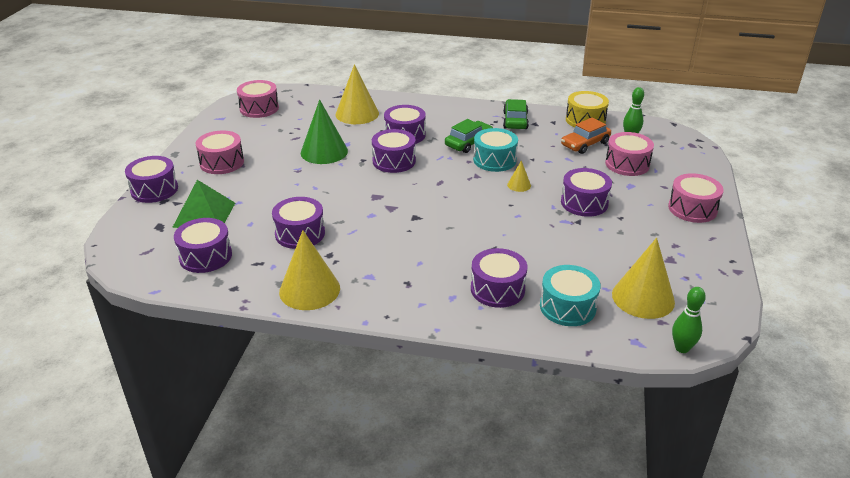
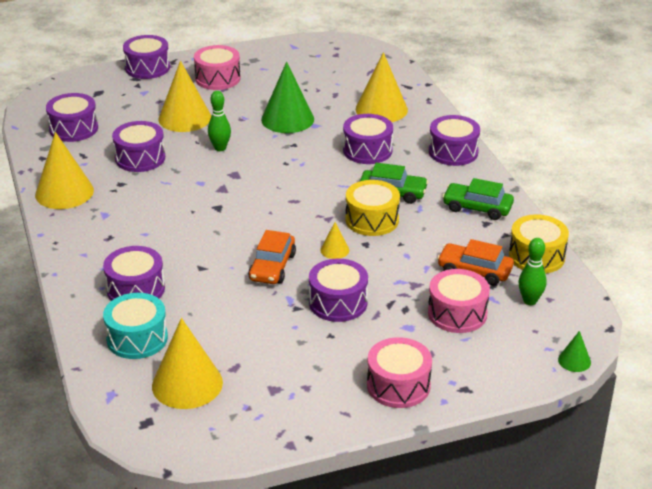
camera: 60 degrees right, 0 degrees up
(204, 215) = (130, 104): green pyramid -> none
(259, 108) = (333, 57): pink drum -> none
(263, 195) = (184, 118): none -> yellow cone
(394, 161) = (308, 162): purple drum -> purple drum (453, 152)
(494, 160) = (372, 220): turquoise drum -> yellow drum
(515, 121) = (477, 208): green car -> green car turned 135 degrees counterclockwise
(519, 216) = (272, 267): none -> orange car
(682, 348) = (119, 427): green bowling pin -> green bowling pin (220, 148)
(699, 144) = (574, 361): none -> green cone

